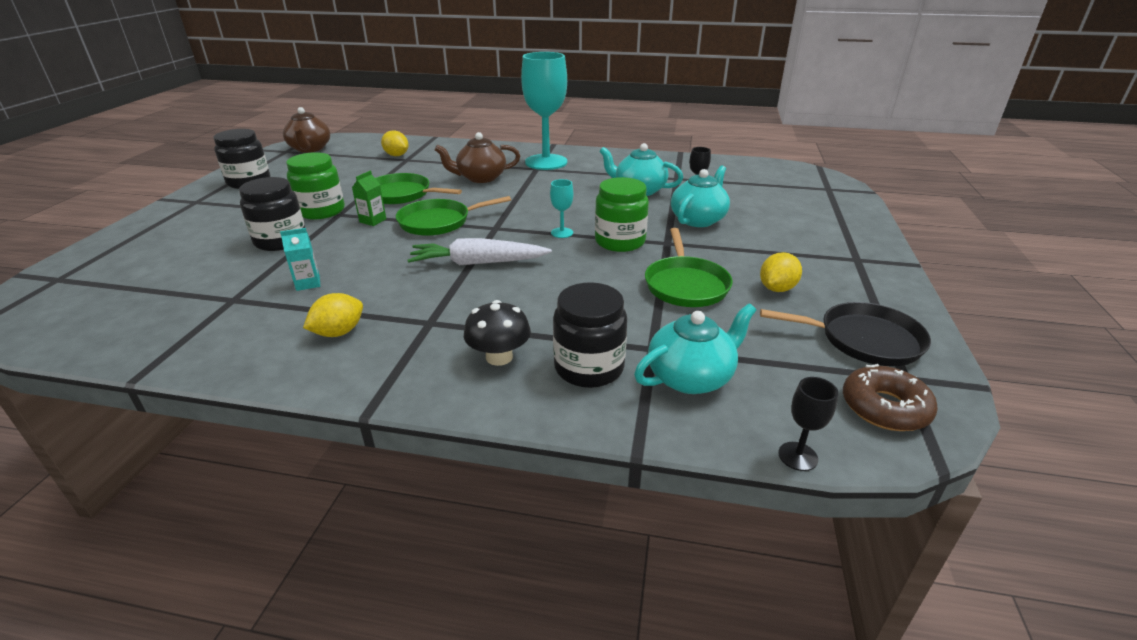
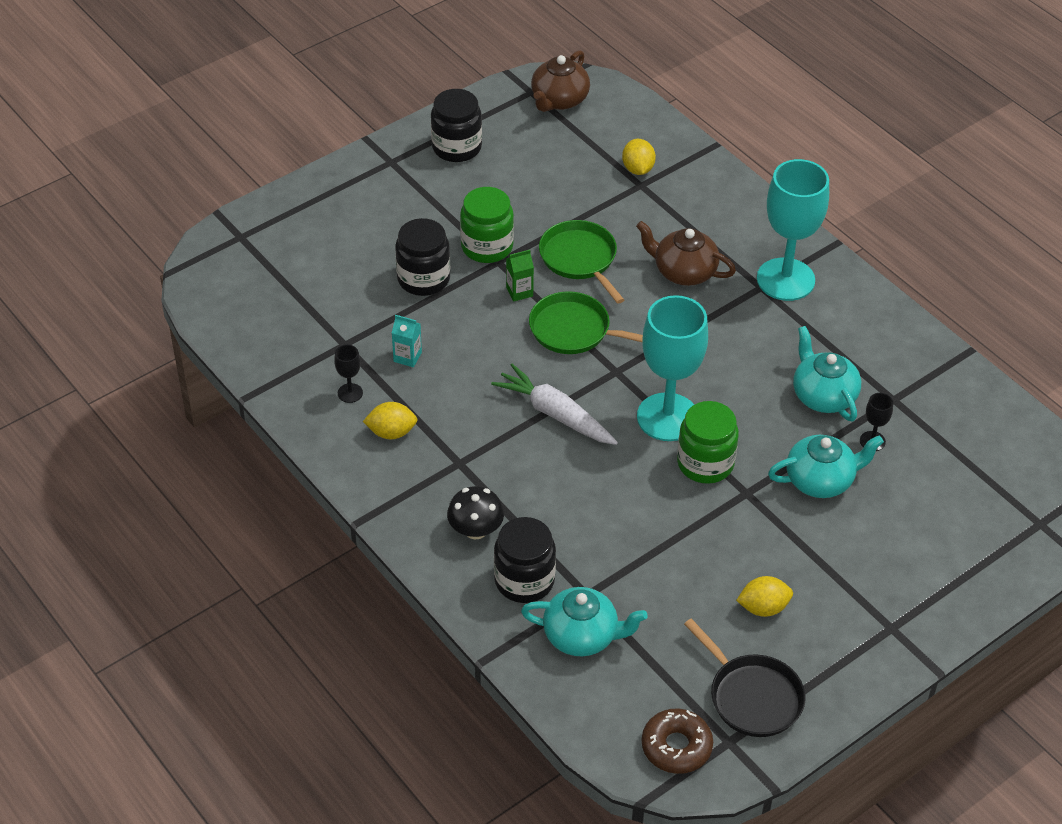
camera: 40 degrees right, 15 degrees up
(562, 233) = (667, 417): turquoise goblet -> turquoise goblet, size x2.43
(685, 285) = (693, 553): green pan -> none
(798, 456) = (572, 731): black goblet -> black goblet (350, 393)

